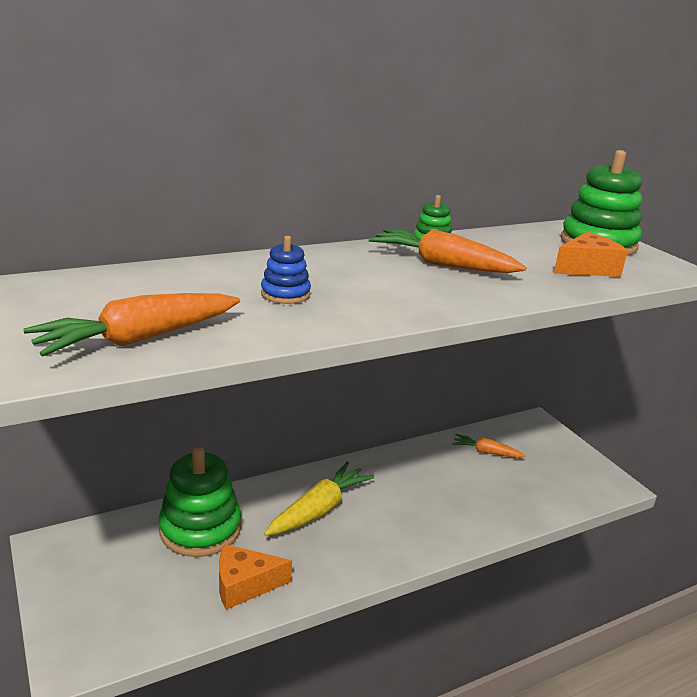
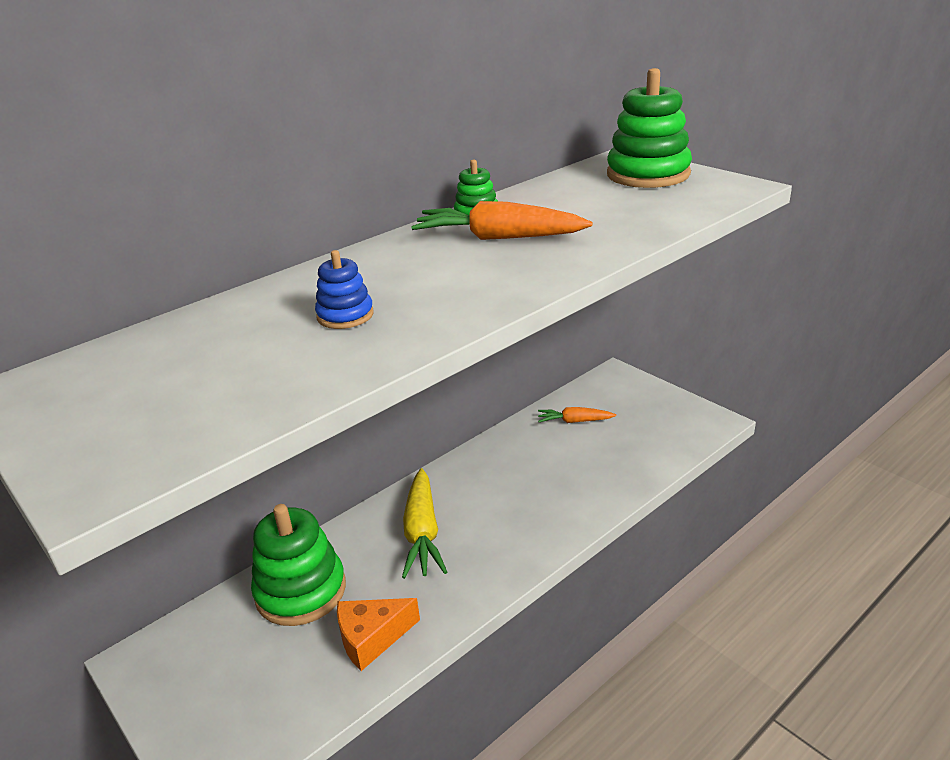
camera: 10 degrees left, 5 degrees up
(138, 339) = (204, 413): orange carrot -> none
(319, 510) = (422, 533): yellow carrot -> yellow carrot turned 150 degrees clockwise
(586, 268) = (648, 206): orange cheese -> none

